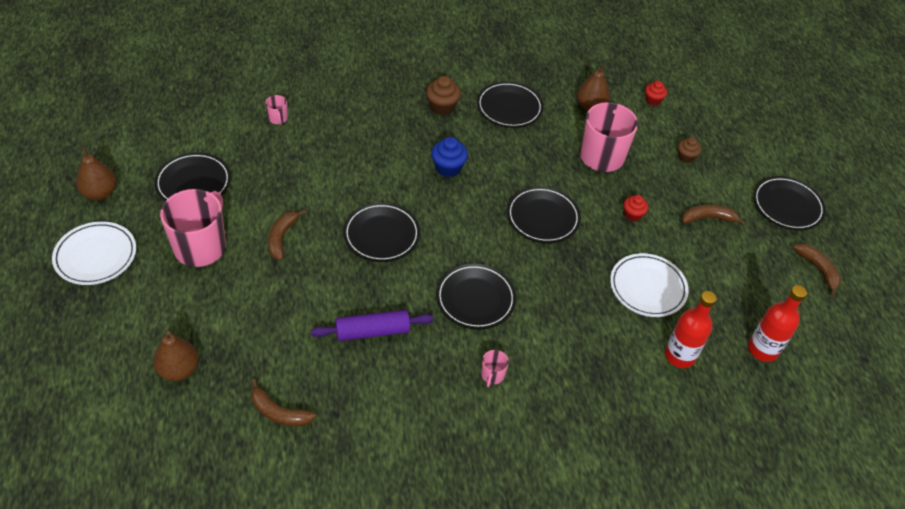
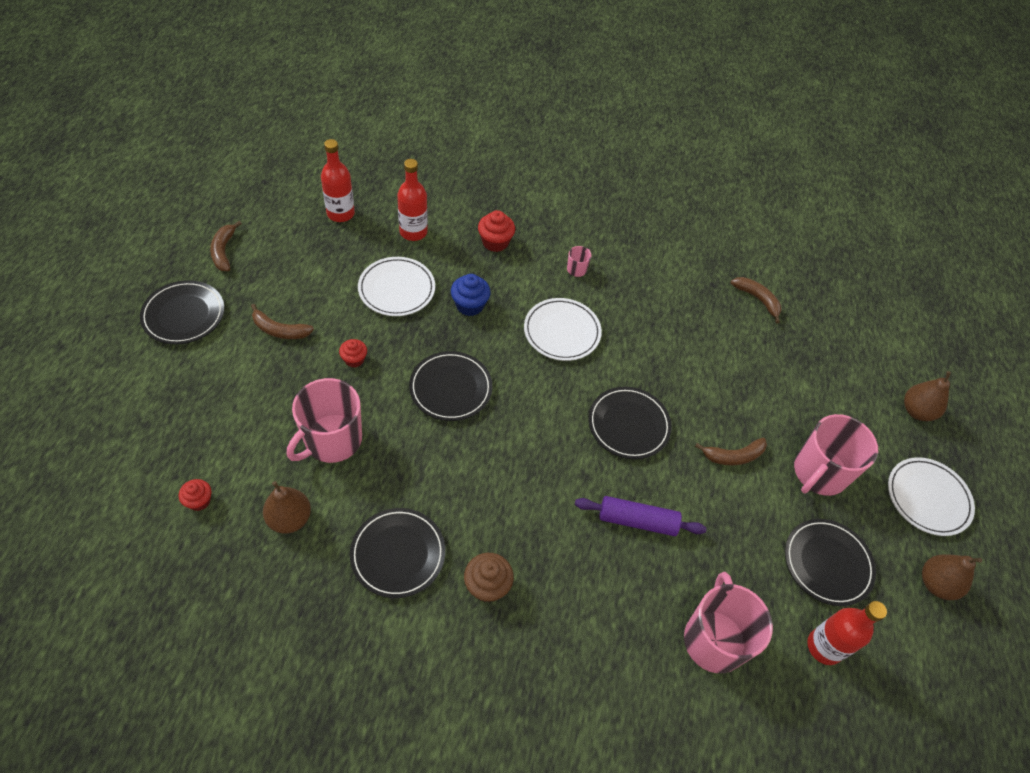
camera: 160 degrees left, 5 degrees up
(179, 370) = (838, 357): brown pear -> brown pear (916, 411)
(196, 134) = (824, 647): none -> red bottle
(278, 118) = (714, 639): pink mug -> pink mug, size x2.35
(282, 237) = (733, 456): brown banana -> brown banana turned 45 degrees clockwise
(372, 331) = (666, 334): purple rolling pin -> purple rolling pin (637, 521)
(448, 168) = (523, 484): blue cupcake -> blue cupcake (469, 305)
(475, 299) = (562, 332): black plate -> white plate
(593, 376) = (495, 242): none -> red cupcake
(686, 157) = (235, 405): brown cupcake -> none

